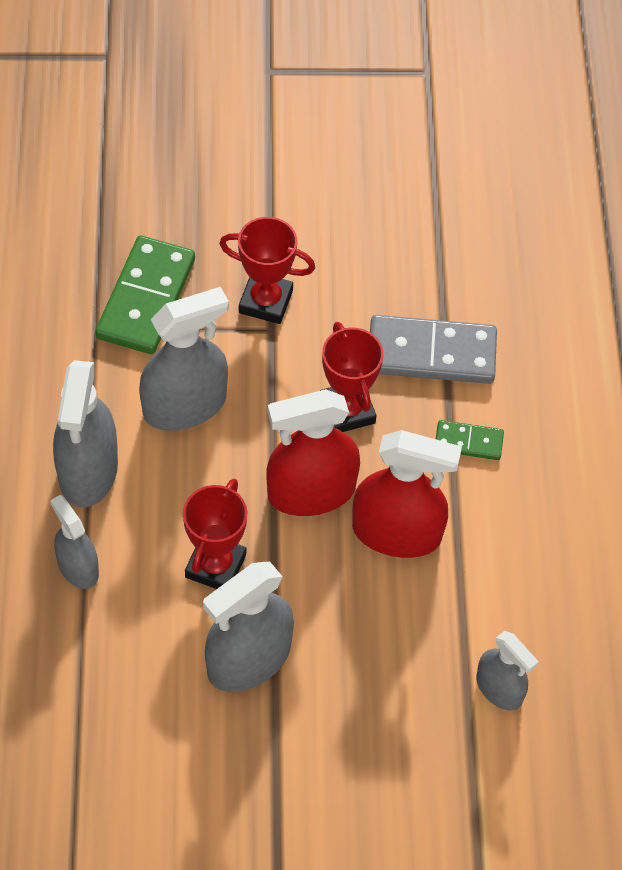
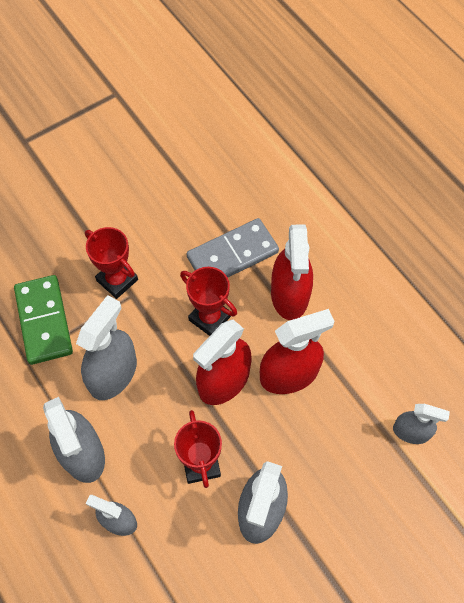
camera: 30 degrees left, 5 degrees up
(265, 301) = (117, 280): red trophy -> red trophy turned 60 degrees clockwise
(468, 442) = (289, 294): green domino -> red spray bottle

